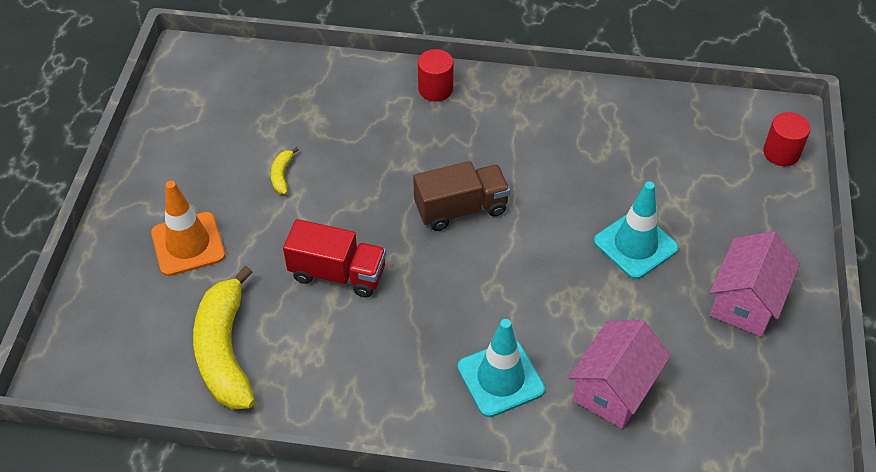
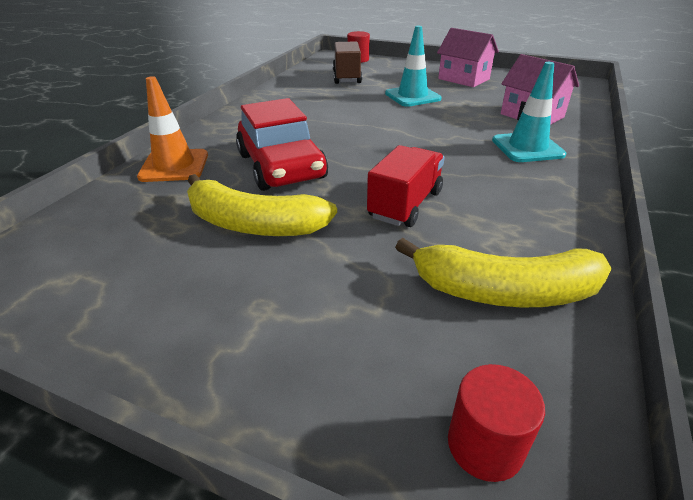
camera: 75 degrees left, 15 degrees down
(188, 244) = (321, 310): orange traffic cone -> orange traffic cone (174, 166)
(282, 175) = (253, 224): yellow banana -> yellow banana, size x2.41
(387, 164) = (281, 166): none -> red car
(435, 89) = (212, 137): red cylinder -> red cylinder (484, 445)
(461, 209) = (353, 142): brown truck -> brown truck (347, 77)

